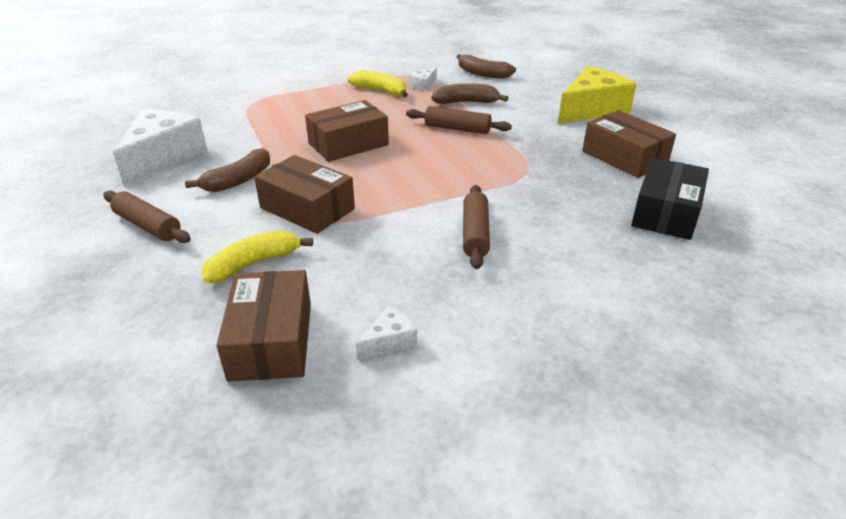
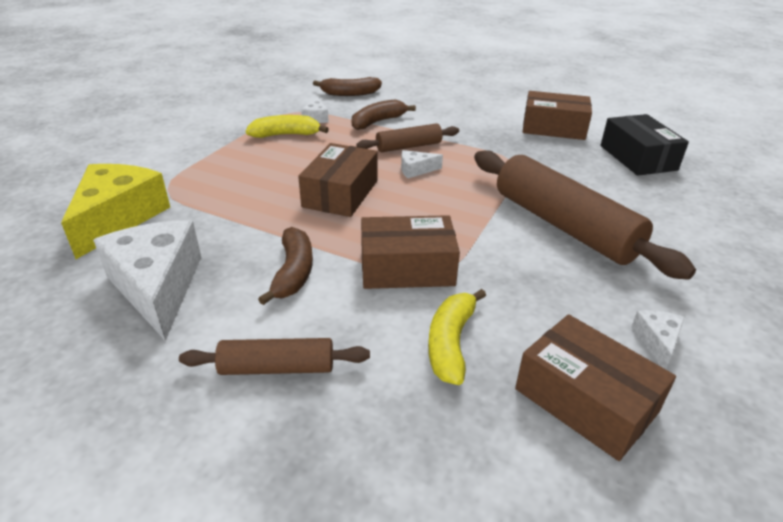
camera: 40 degrees left, 0 degrees up
(431, 148) = (416, 170): none -> white cheese
(475, 233) = (564, 226): brown rolling pin -> brown rolling pin, size x1.93
(591, 109) = (475, 99): yellow cheese -> yellow cheese (118, 218)

